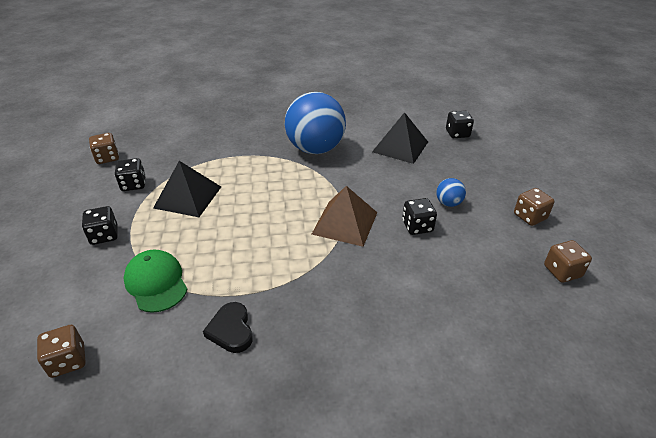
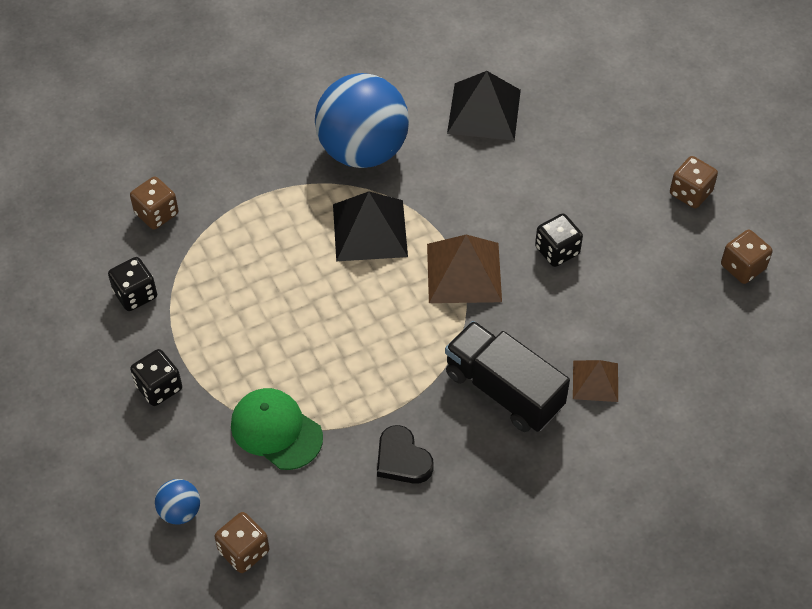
camera: 20 degrees left, 15 degrees up
(107, 158) = (56, 257): brown dice -> brown dice (156, 214)
(188, 197) = (229, 293): black pyramid -> black pyramid (370, 230)
(336, 304) = (503, 390): none -> black truck
(413, 318) = (595, 381): none -> brown pyramid
(448, 203) = (584, 200): blue ball -> blue ball (180, 511)
(457, 133) = (557, 60): black dice -> none

